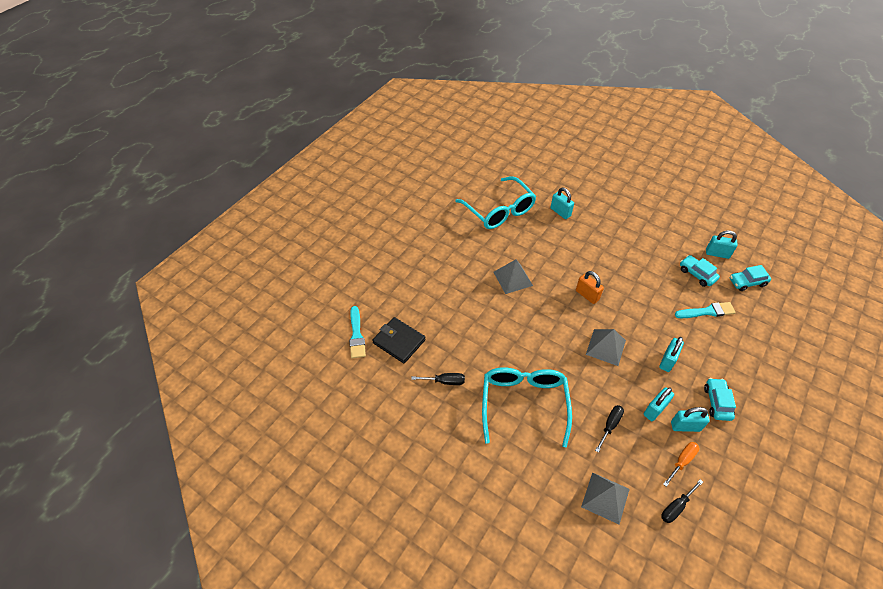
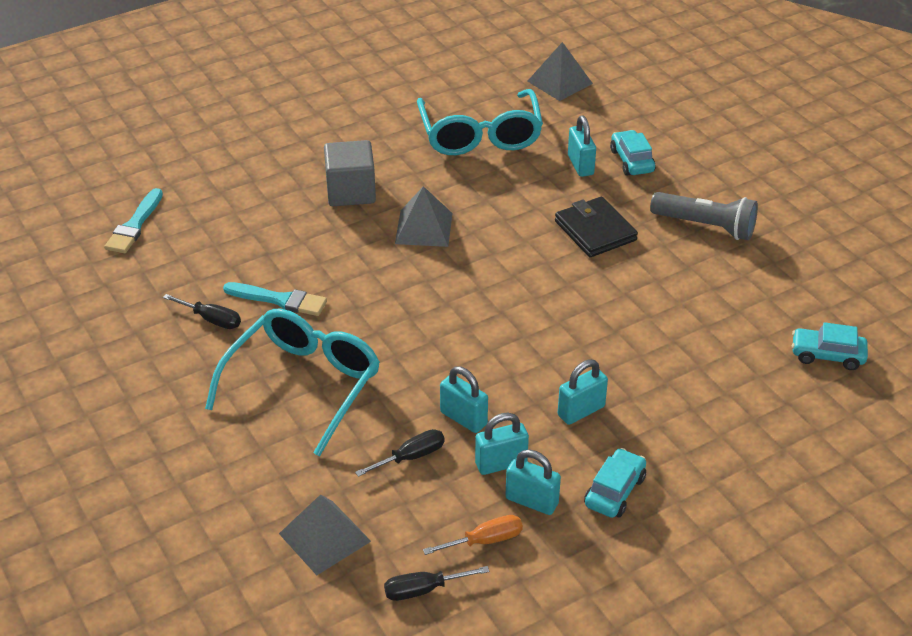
camera: 25 degrees right, 10 degrees down
(399, 341) = (187, 251): black wallet -> black wallet (595, 231)
(459, 269) = (351, 192): none -> grey cube
(587, 295) = (525, 285): orange padlock -> none
(606, 347) = (494, 360): grey pyramid -> grey pyramid (560, 82)
(642, 228) = (705, 226): none -> grey flashlight
(697, 274) = (743, 316): turquoise car -> turquoise car (631, 161)
(707, 311) = (713, 371): turquoise brush -> turquoise brush (280, 300)
(717, 254) = (809, 300): turquoise padlock -> turquoise padlock (463, 418)

